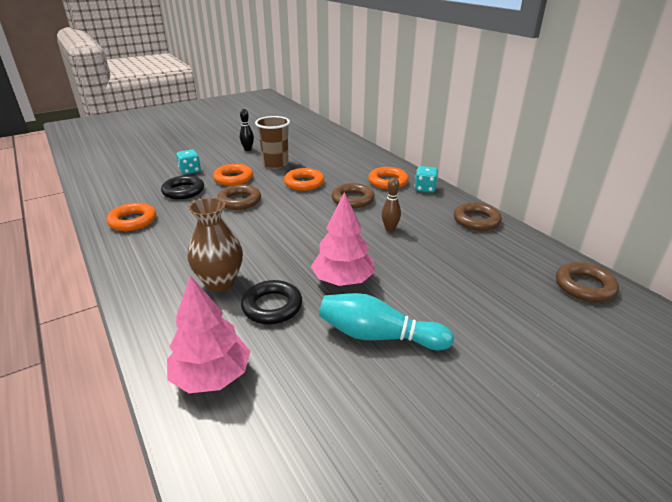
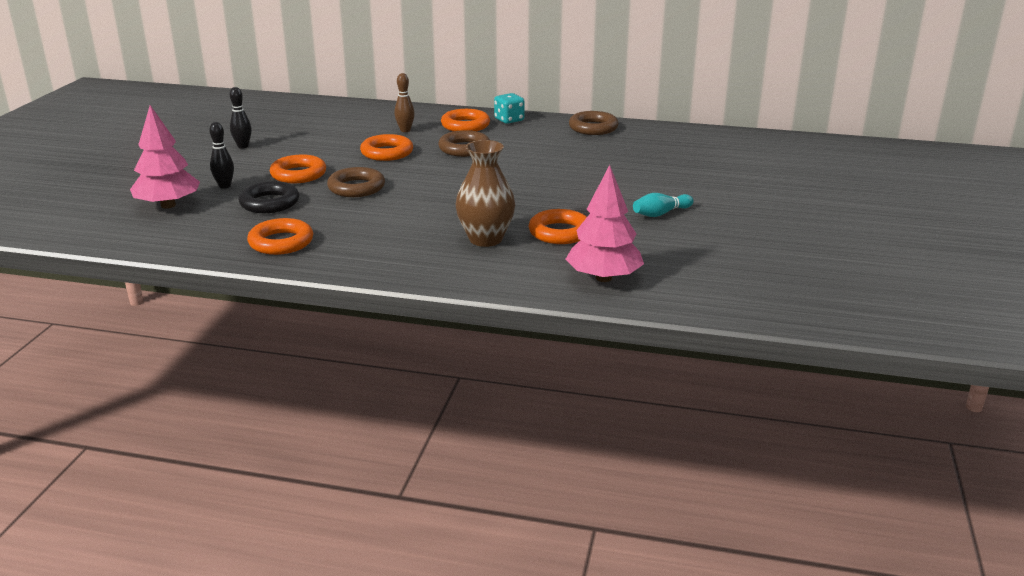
camera: 45 degrees left, 5 degrees down
(190, 171) = (225, 186): turquoise dice -> black bowling pin
(272, 306) = (560, 232): black ring -> orange ring
(275, 164) = (314, 148): brown cup -> none
(343, 280) = (576, 198): pink tree -> pink tree (168, 205)
(378, 336) = (661, 214): turquoise bowling pin -> turquoise bowling pin, size x0.59
(390, 229) = (541, 156): brown bowling pin -> brown bowling pin (405, 130)
(584, 286) = (726, 140): brown ring -> none

